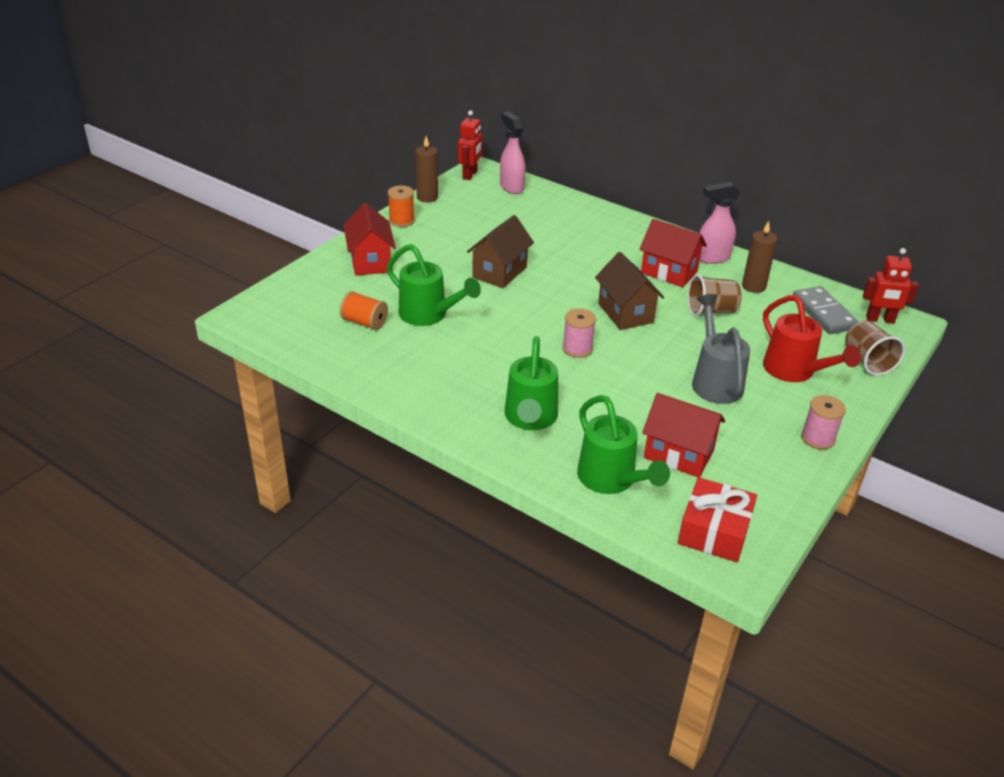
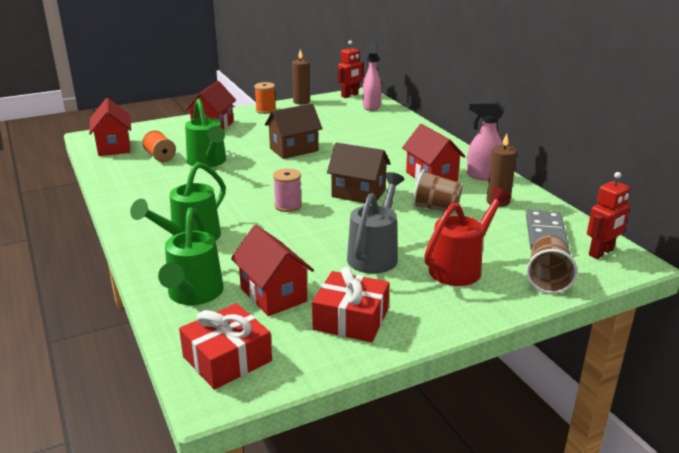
camera: 30 degrees right, 10 degrees down
(290, 323) = (114, 147): none -> red house
(625, 313) = (358, 193): brown house -> brown house turned 75 degrees counterclockwise
(766, 455) = (351, 319): none -> red gift
(794, 371) = (460, 267): red watering can -> red watering can turned 135 degrees counterclockwise
(818, 438) = (419, 322): pink spool -> none
(880, 319) = (601, 252): red robot -> red robot turned 75 degrees counterclockwise

